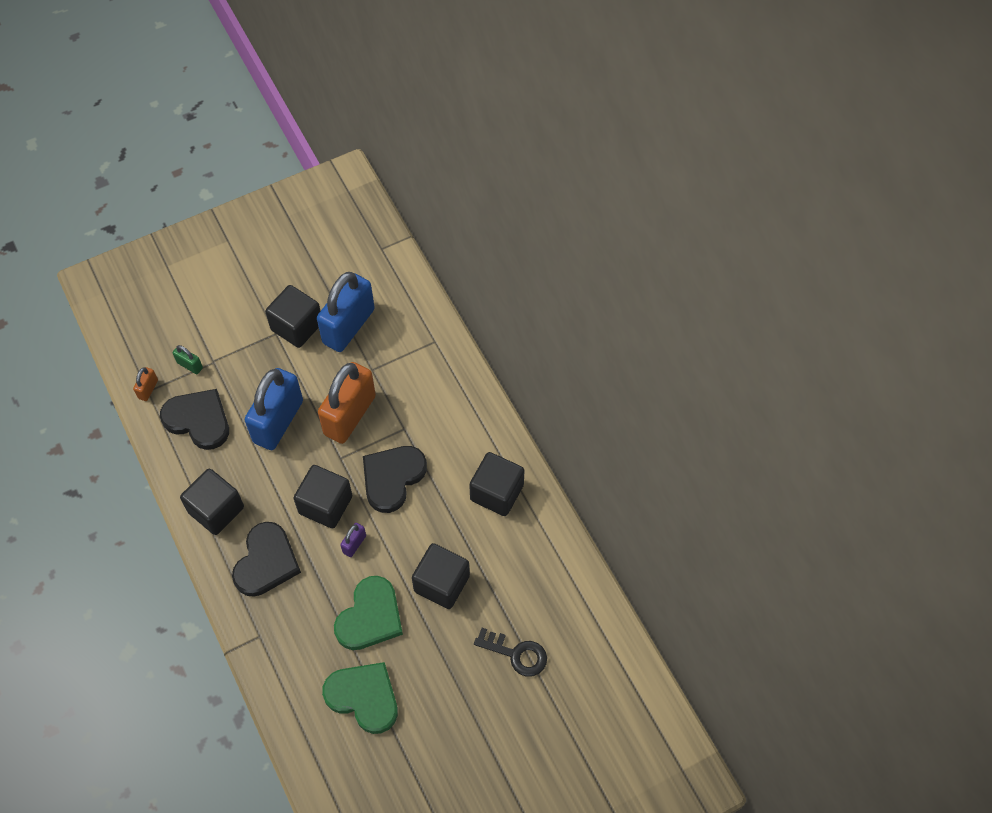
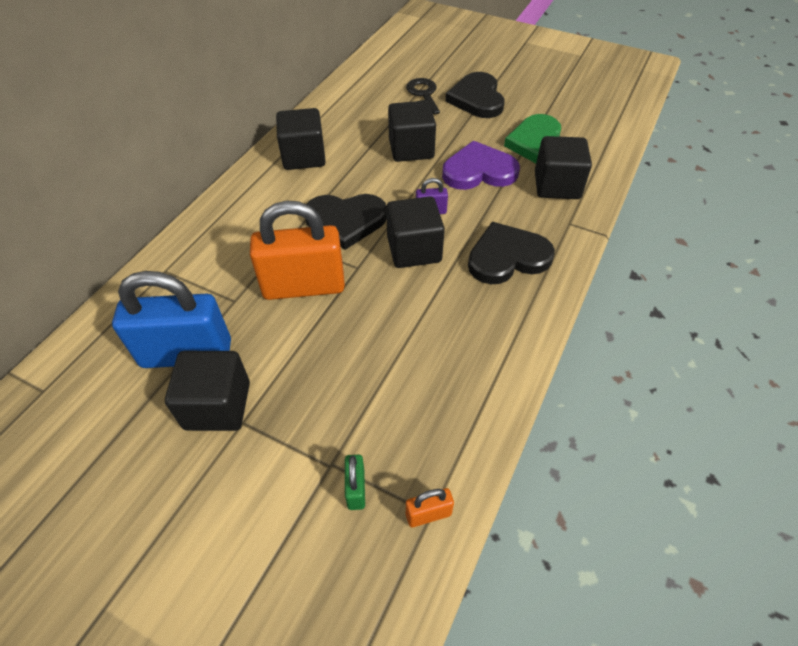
camera: 125 degrees left, 10 degrees down
(198, 420) = (421, 420): black heart -> black heart (477, 99)
(216, 510) = (501, 327): black cube -> black cube (557, 185)
(278, 421) = (359, 341): blue padlock -> none
(370, 617) = (479, 171): green heart -> purple heart

